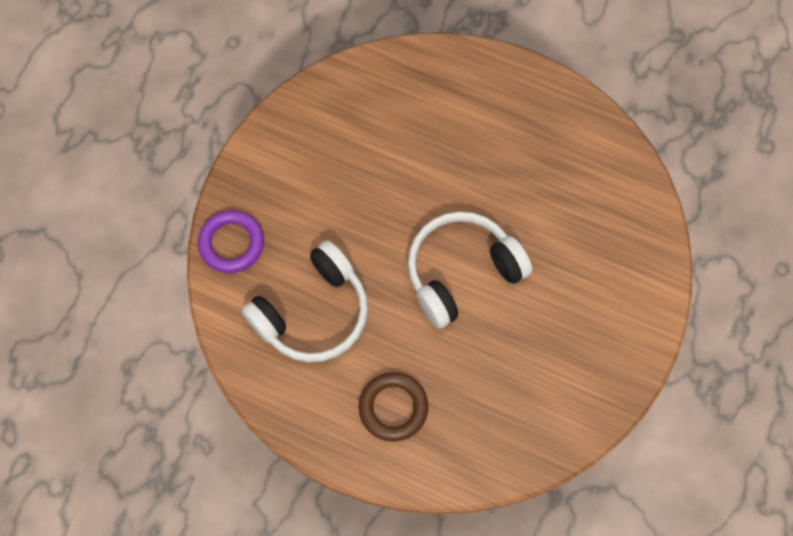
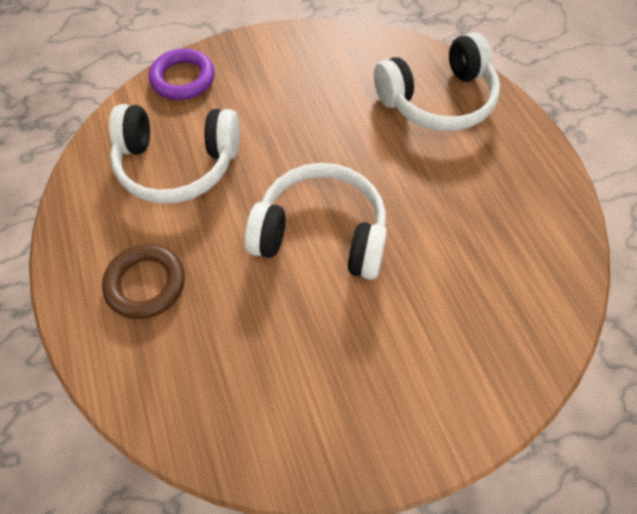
camera: 45 degrees right, 10 degrees down
(432, 98) = (437, 100): none -> white headphones

